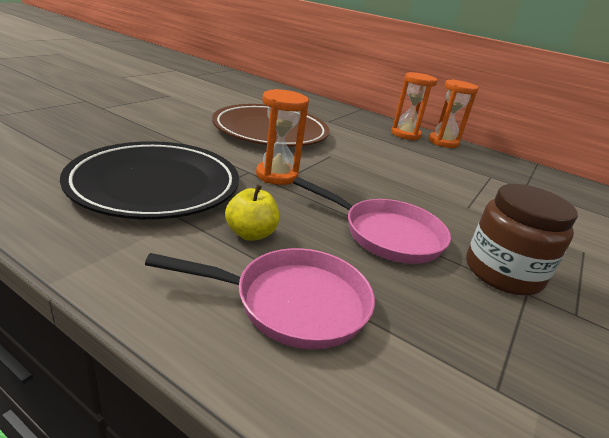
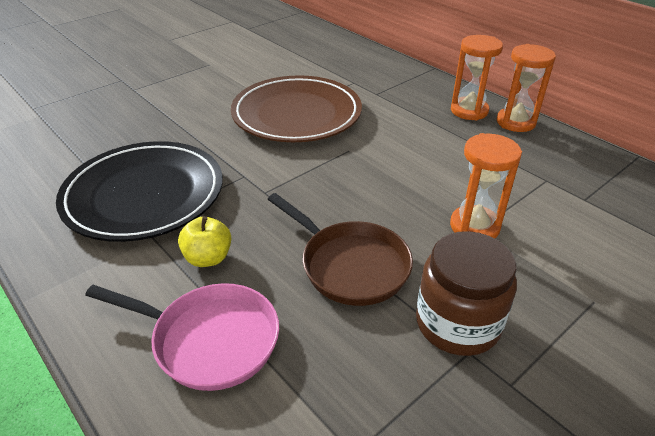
camera: 20 degrees right, 10 degrees up
(276, 175) = (271, 181): orange hourglass -> orange hourglass (474, 226)
(386, 234) = (350, 265): pink pan -> brown pan

